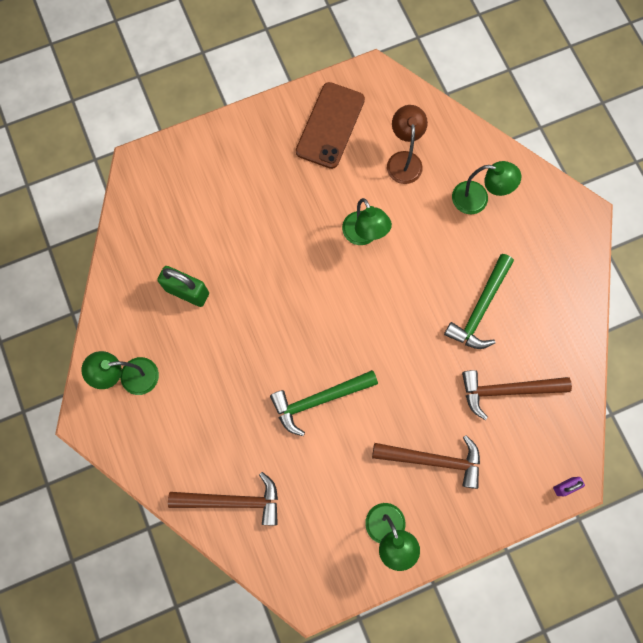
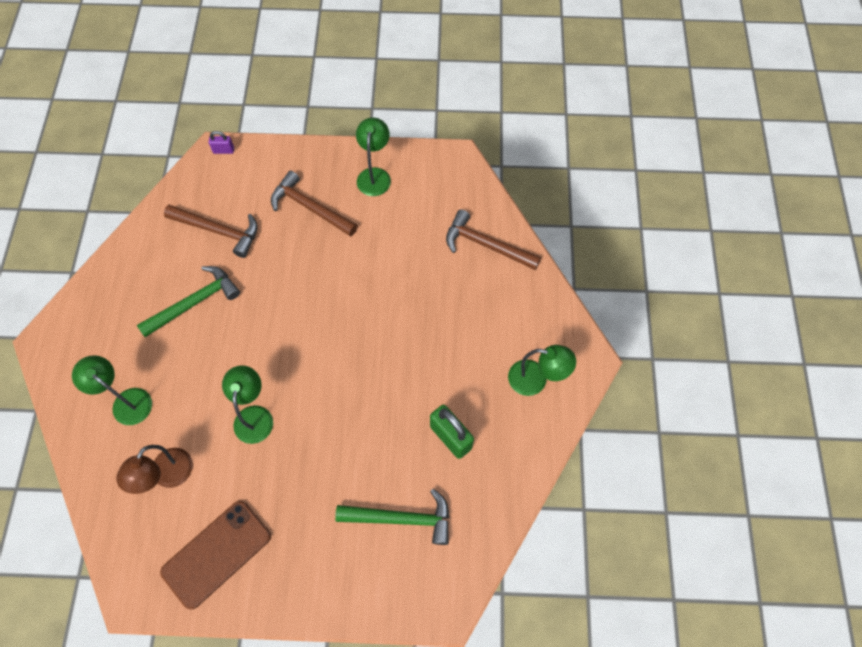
camera: 155 degrees left, 10 degrees down
(318, 400) = (377, 289): green hammer -> green hammer (402, 518)

